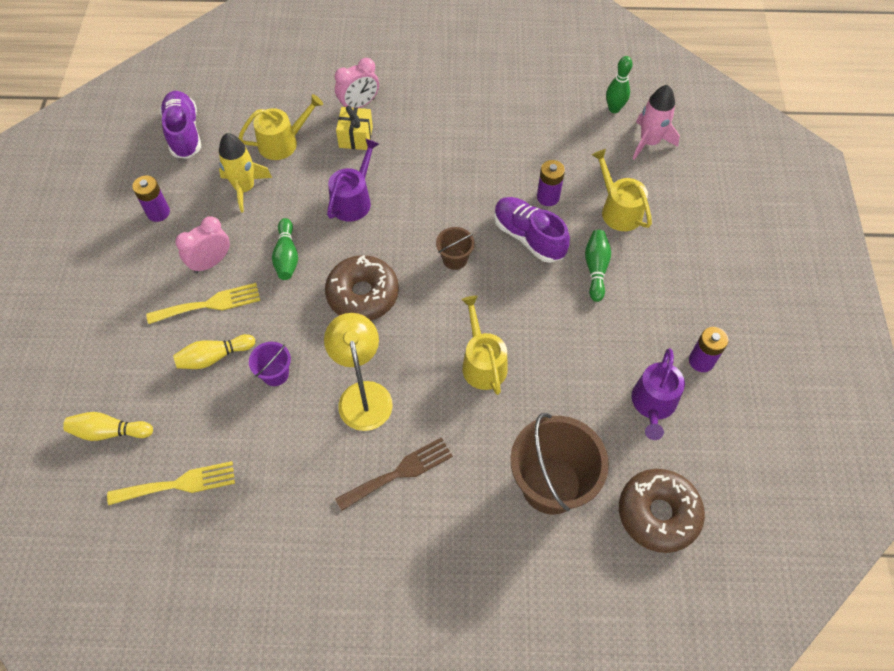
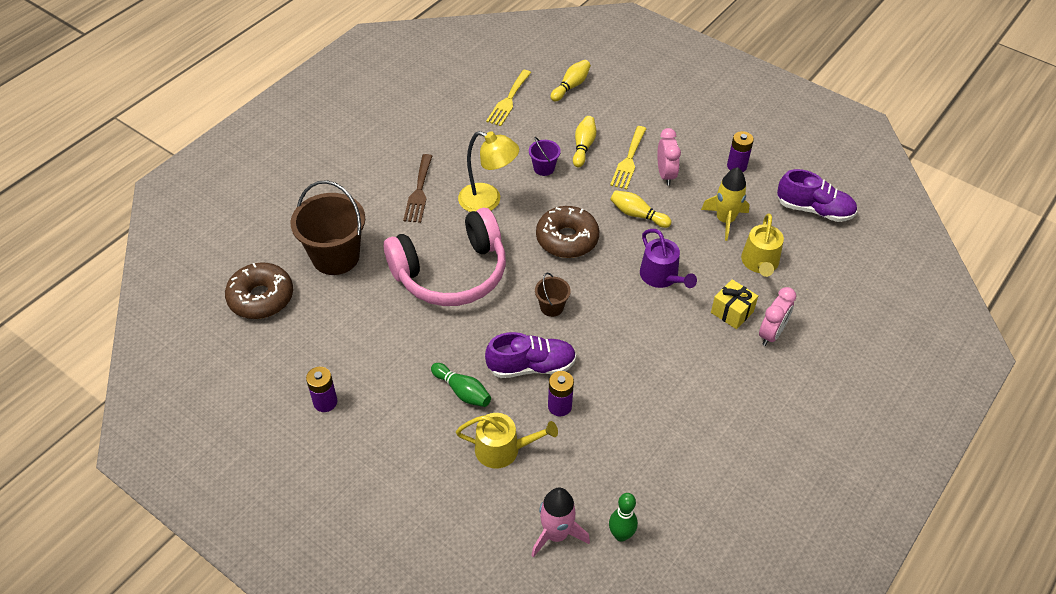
camera: 125 degrees right, 10 degrees down
(287, 256) = (637, 215): green bowling pin -> yellow bowling pin
(359, 105) = (771, 334): pink clock -> pink clock turned 150 degrees counterclockwise
(482, 363) = (451, 273): yellow watering can -> pink headphones
(653, 404) = (327, 348): purple watering can -> none

